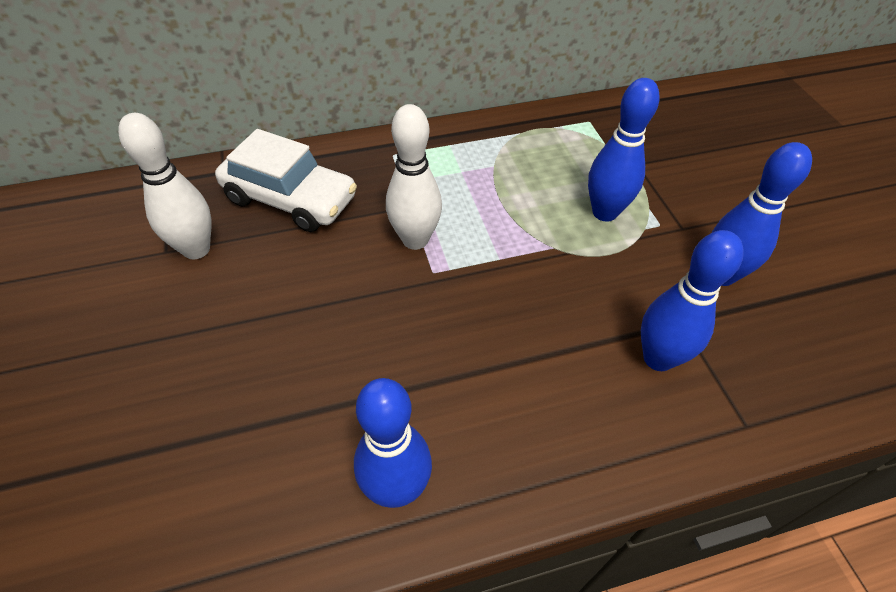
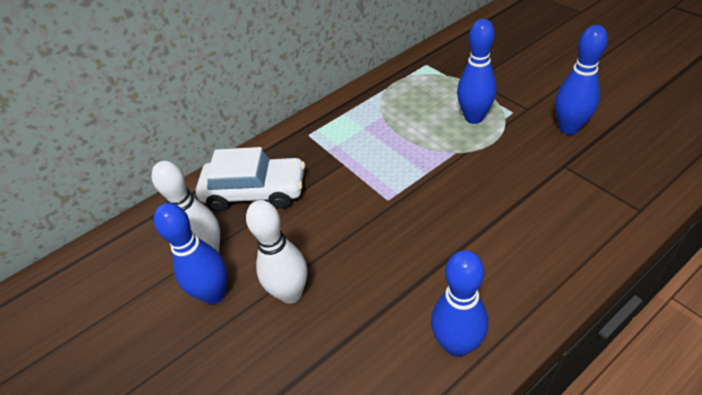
camera: 15 degrees left, 5 degrees down
(415, 240) = (362, 184): white bowling pin -> white bowling pin (291, 293)
(658, 358) = (564, 193): blue bowling pin -> blue bowling pin (214, 294)

